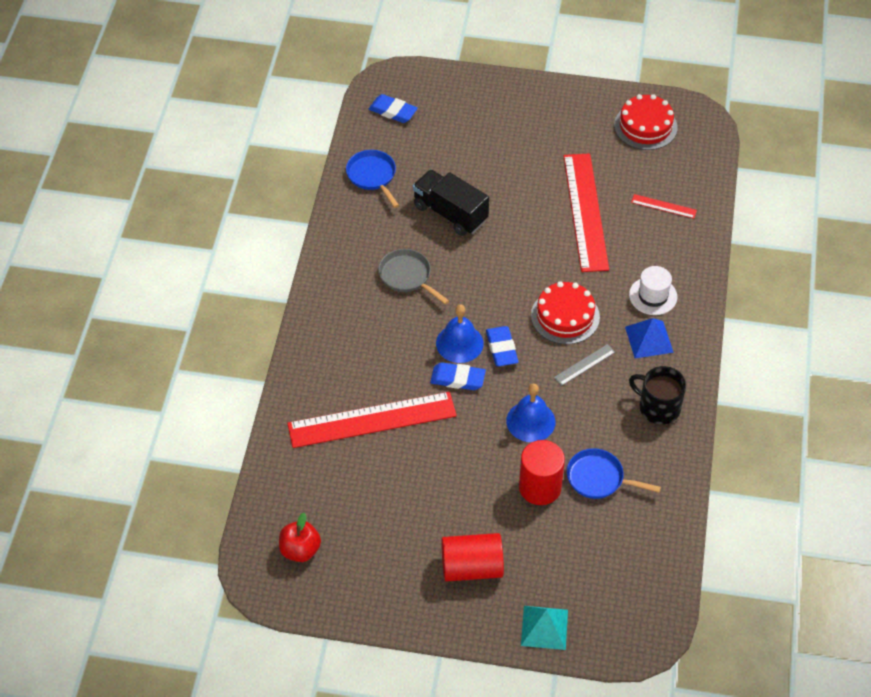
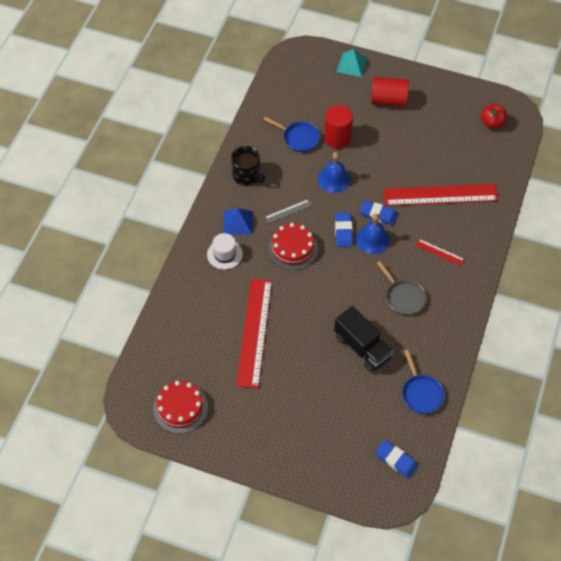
camera: 170 degrees left, 5 degrees up
(663, 206) = (191, 327): red ruler -> red ruler (439, 252)

